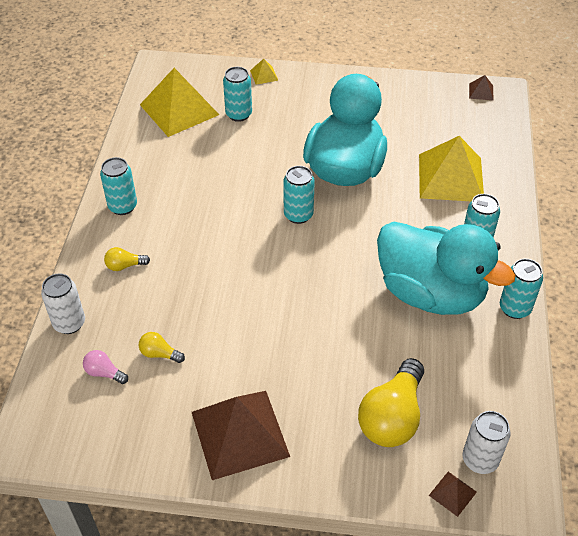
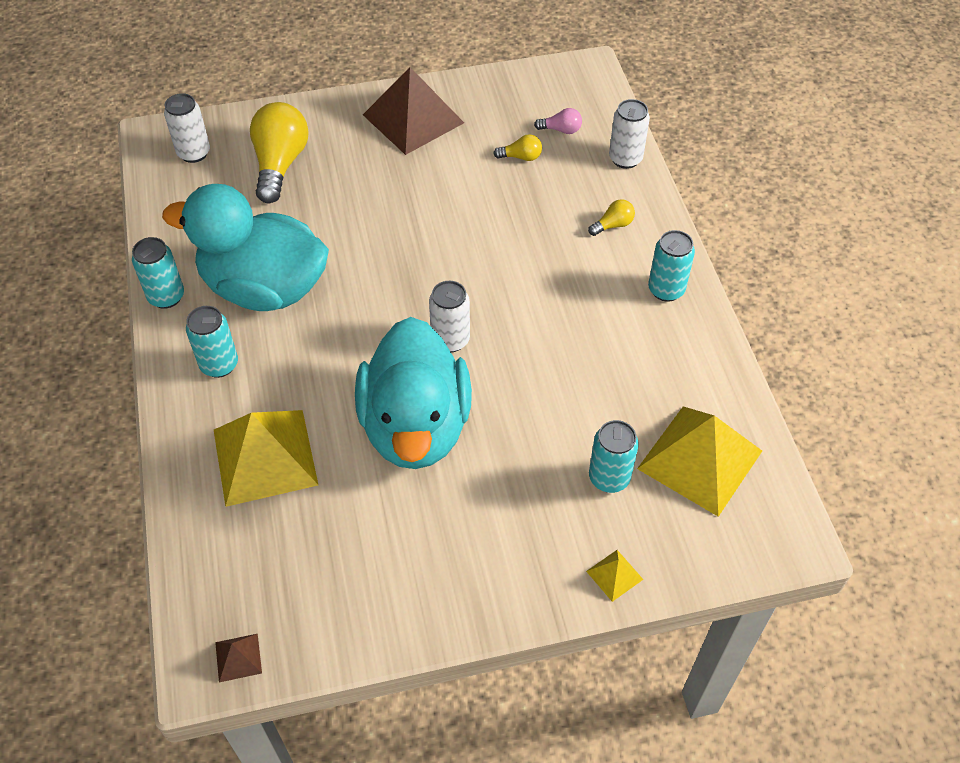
camera: 160 degrees right, 5 degrees up
(298, 215) = (450, 340): turquoise can -> white can
(452, 493) = (215, 125): brown pyramid -> none

